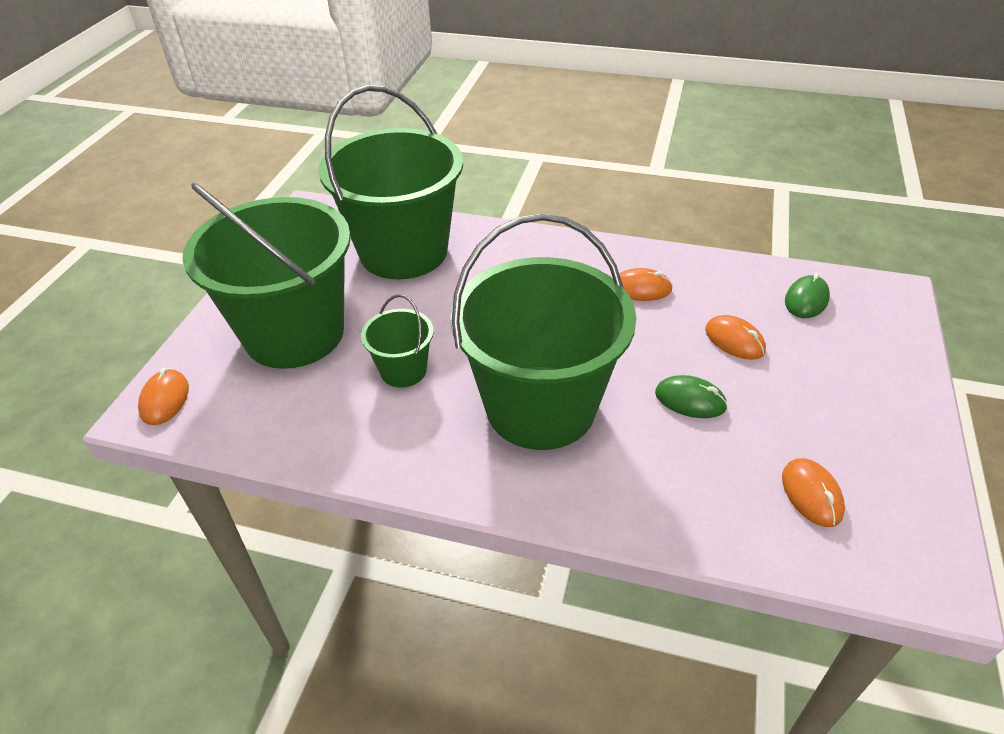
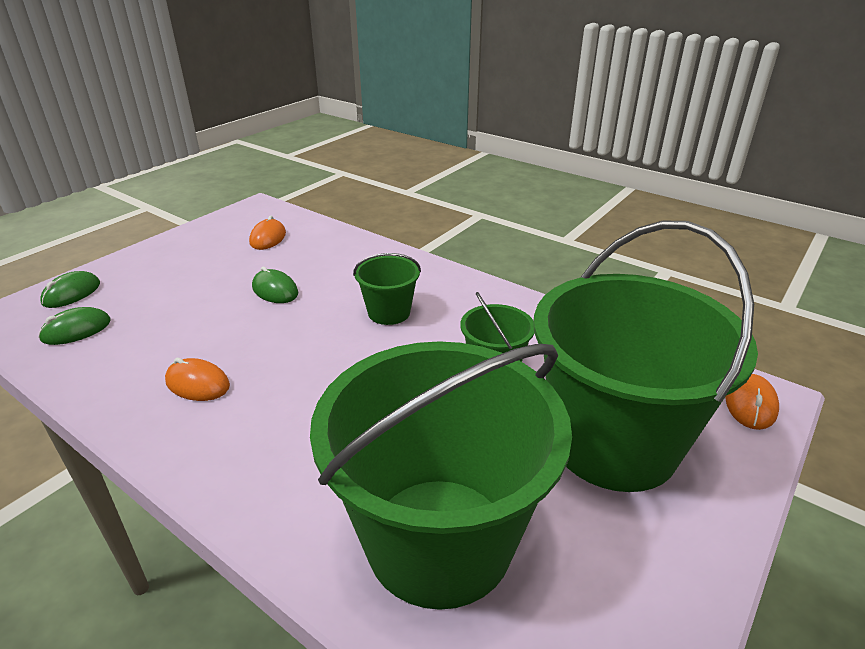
camera: 160 degrees left, 10 degrees down
(540, 407) = (389, 312): green bucket -> green bucket, size x0.44
(734, 340) = (186, 317): orange mouse -> none
(883, 332) = (71, 293): none -> green mouse

